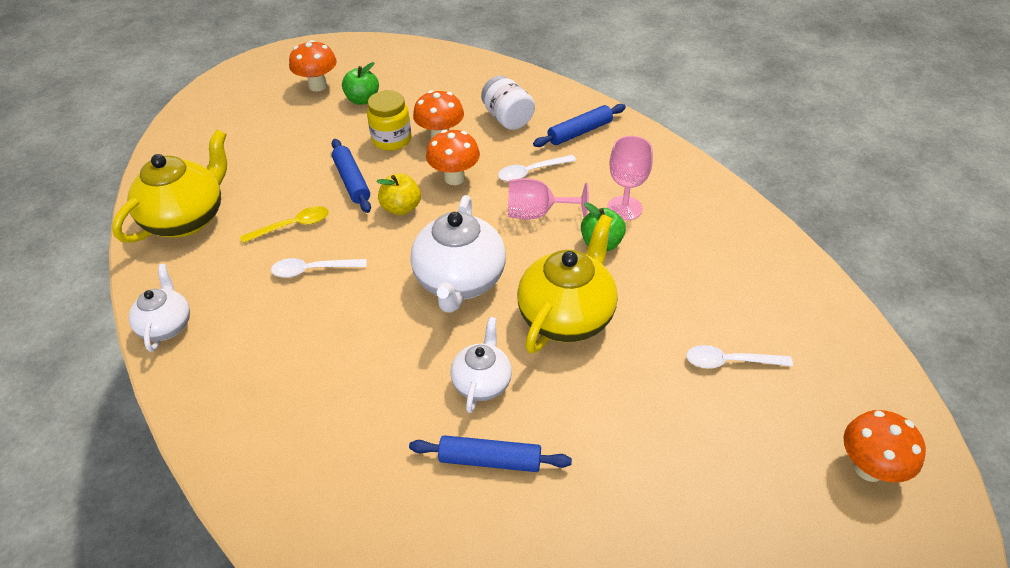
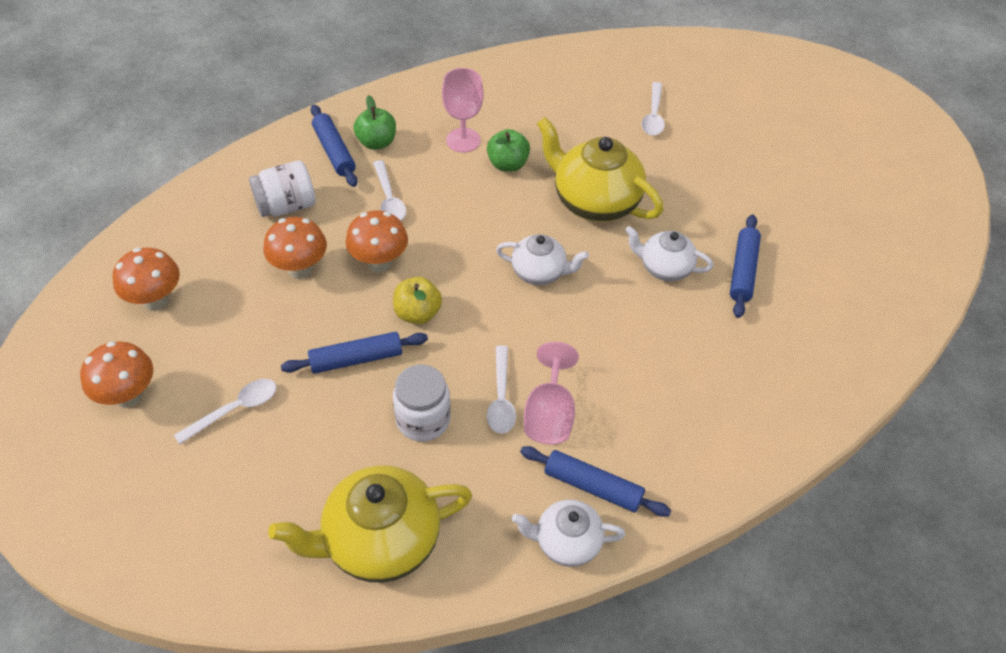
camera: 85 degrees left, 5 degrees up
(187, 219) = (379, 541): yellow teapot -> yellow teapot turned 60 degrees counterclockwise
(217, 339) = (593, 486): none -> blue rolling pin
(292, 226) = (423, 419): yellow spoon -> white jar
(305, 132) = (235, 410): none -> white spoon
(362, 100) = (187, 344): green apple -> green apple (376, 142)
(391, 140) = (287, 316): yellow jar -> none
(459, 281) = (539, 272): white teapot -> white teapot, size x0.58
(537, 213) = (455, 203): pink goblet -> pink goblet (549, 415)
(869, 468) = (748, 74): orange mushroom -> orange mushroom (156, 301)

